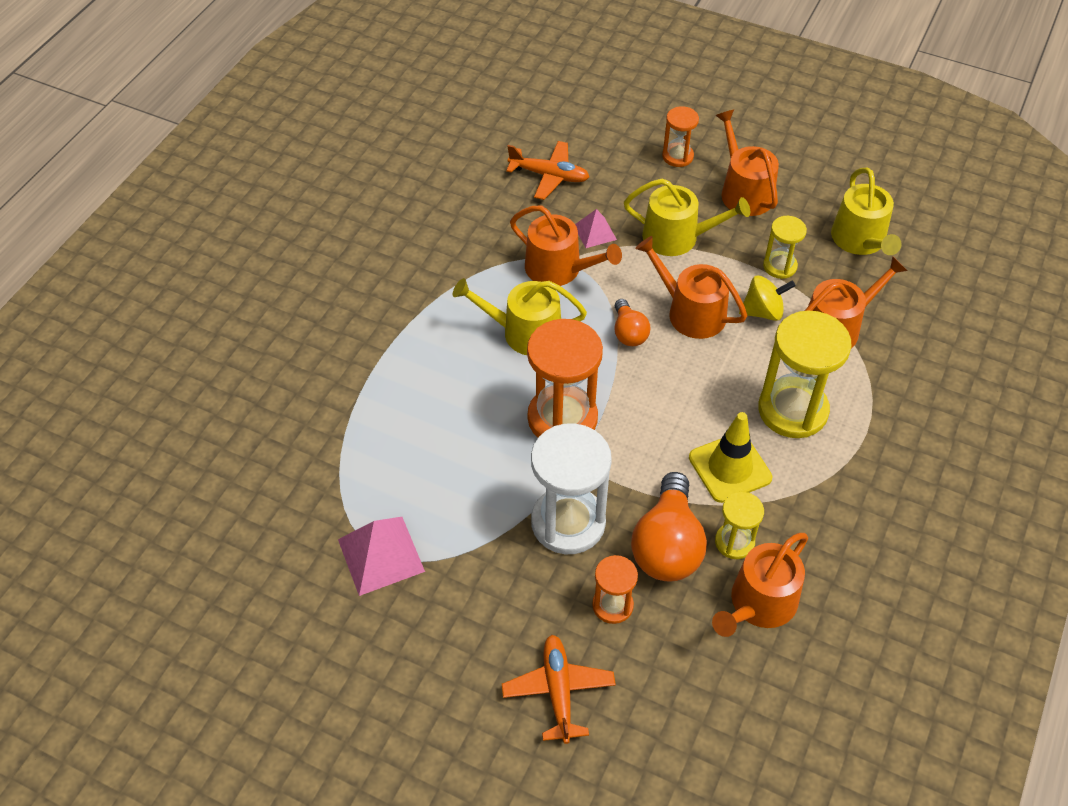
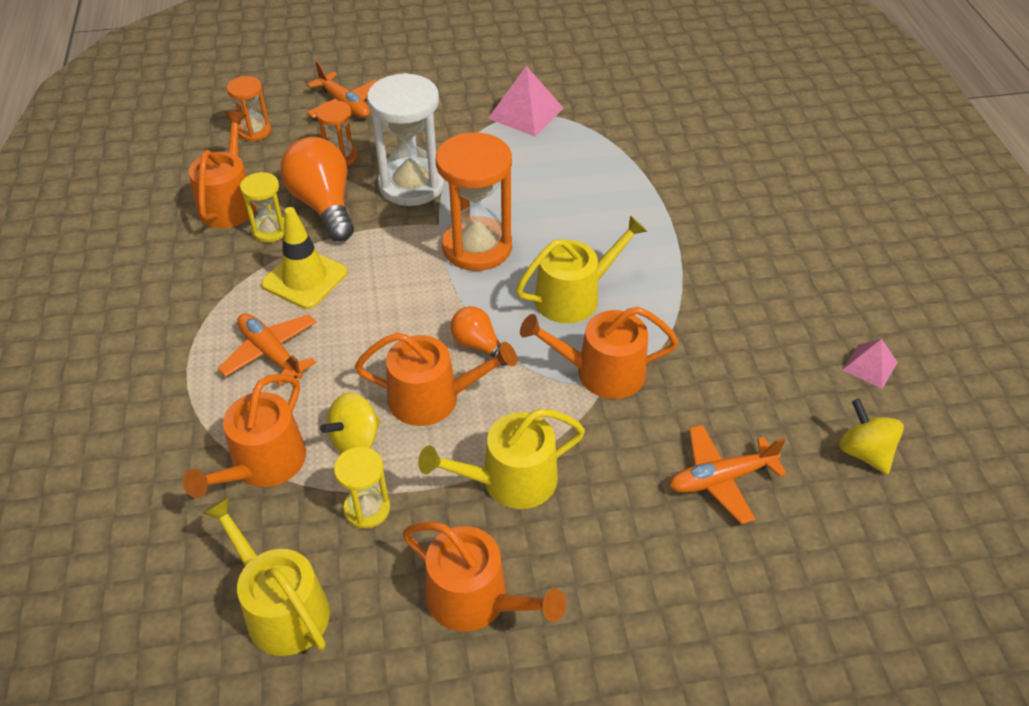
camera: 145 degrees right, 5 degrees down
(451, 147) = (864, 452): none -> yellow spinning top
(595, 232) = (604, 434): pink pyramid -> pink pyramid (870, 366)
(677, 156) = (600, 607): orange hourglass -> orange hourglass (254, 131)
(792, 410) = (271, 353): yellow hourglass -> orange plane

